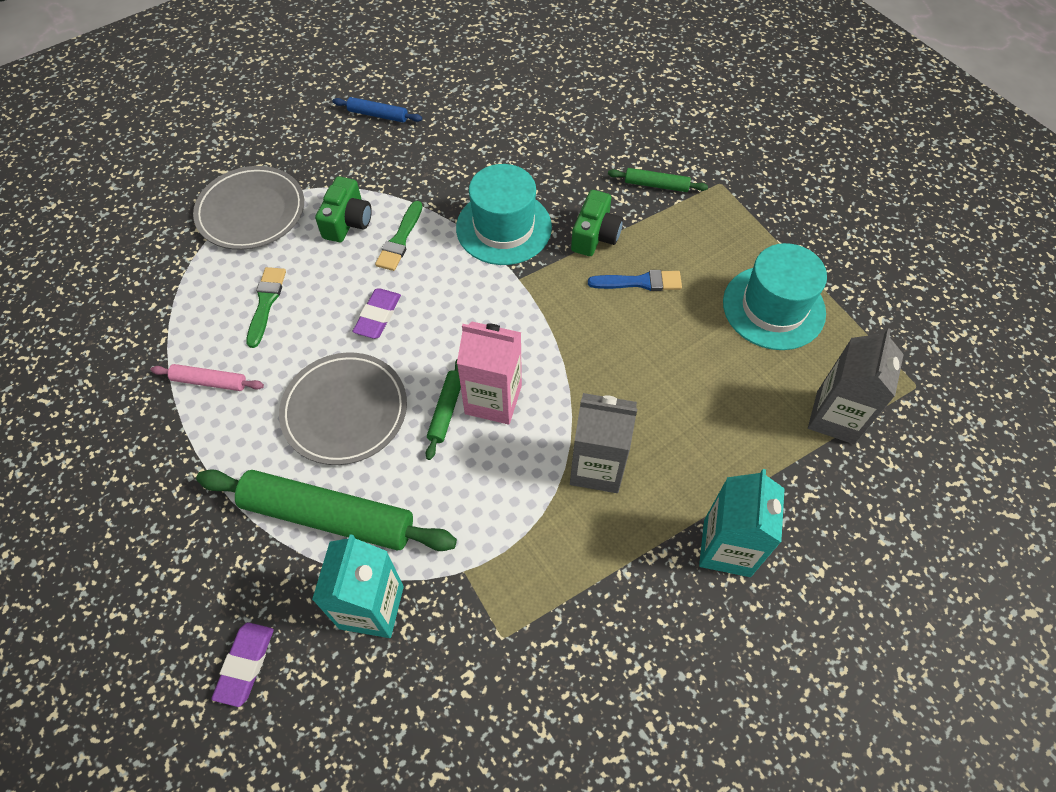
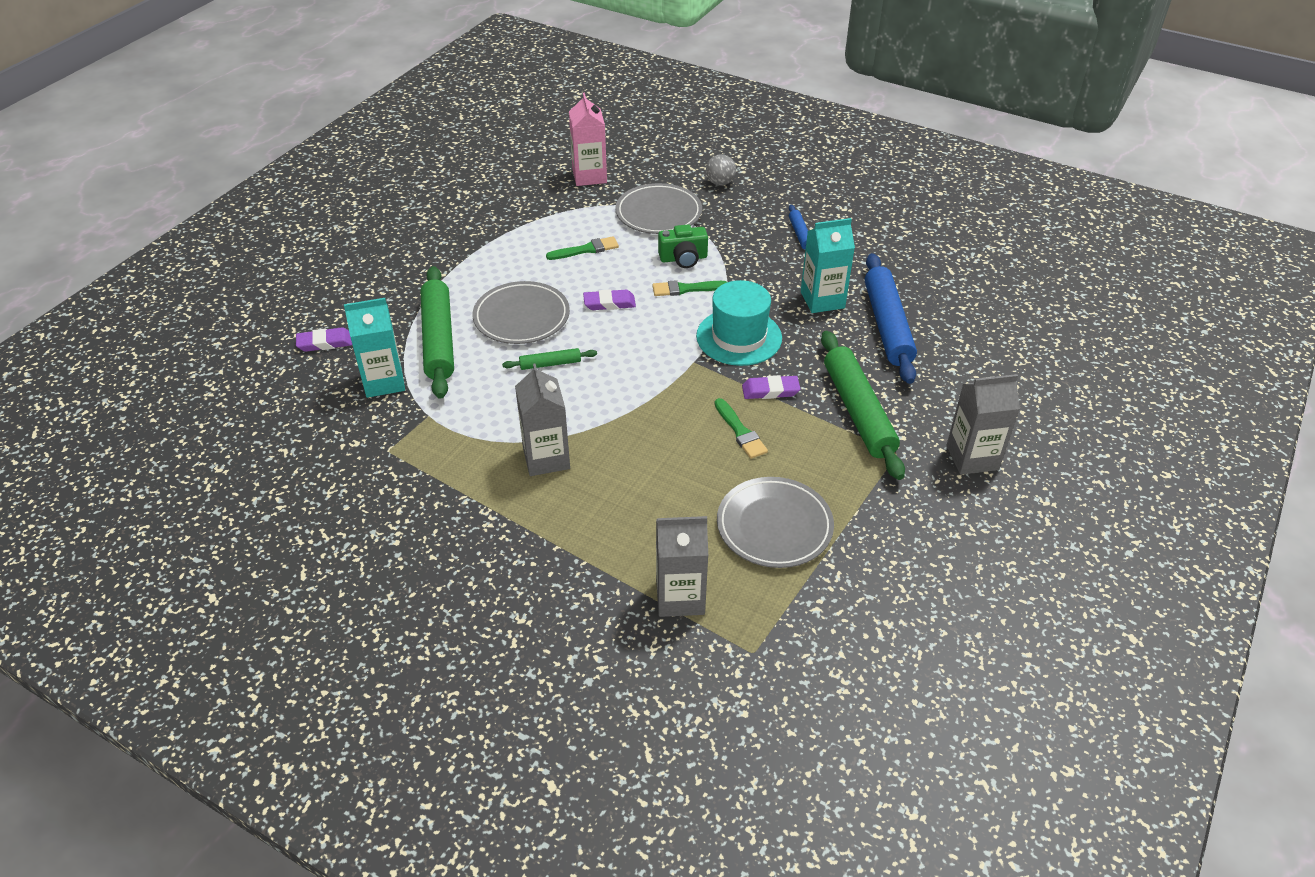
camera: 65 degrees right, 15 degrees down
(209, 381) = (509, 251): pink rolling pin -> none
(241, 139) = (720, 183): none -> grey ball
(493, 399) = (573, 384): pink carton -> pink carton (589, 176)
(554, 114) = (887, 325): none -> blue rolling pin
(595, 235) = (770, 390): green camera -> purple eraser
(639, 282) = (740, 431): blue brush -> green brush
(656, 185) = (858, 411): green rolling pin -> green rolling pin, size x2.12
(727, 547) = (514, 553): turquoise carton -> turquoise carton (822, 300)
(748, 138) = (972, 457): none -> grey carton
(773, 307) = (774, 526): turquoise hat -> grey plate

